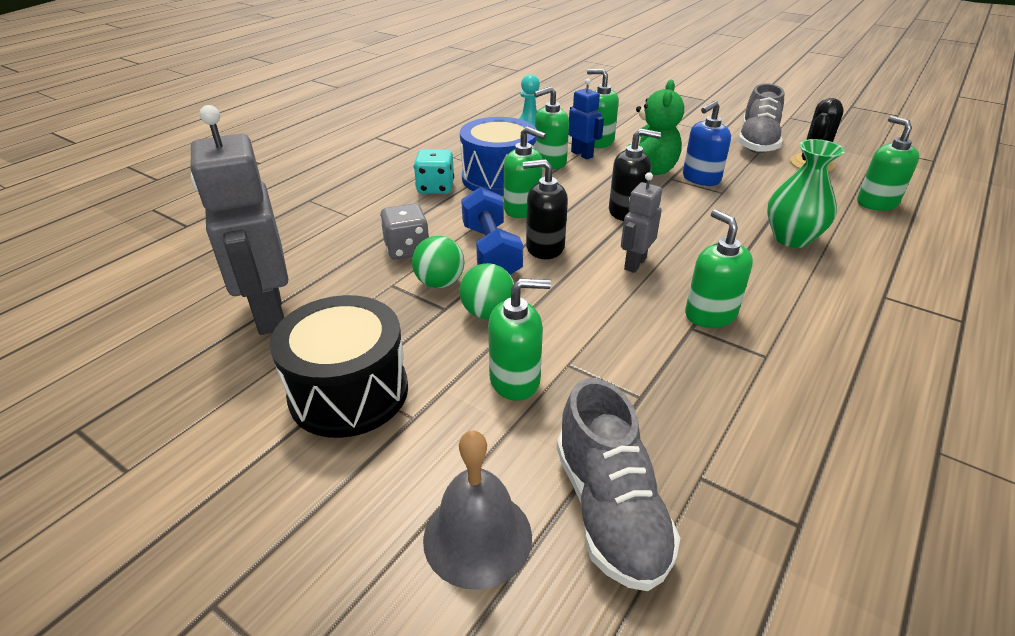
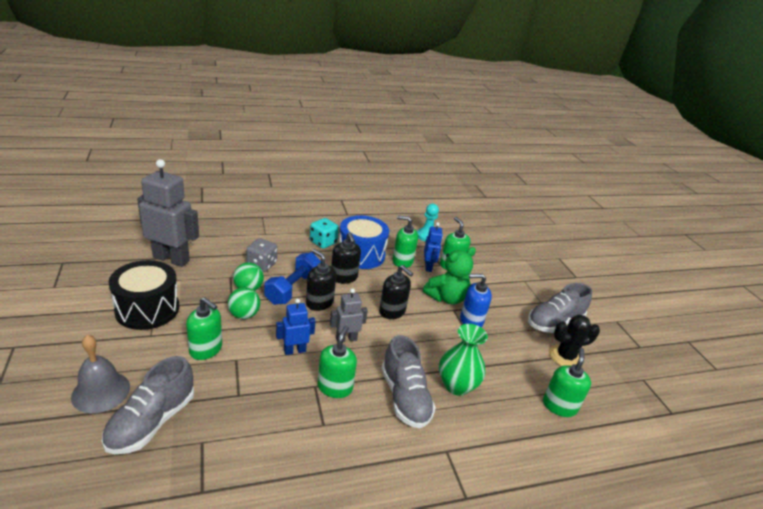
camera: 35 degrees right, 5 degrees down
(268, 313) = (171, 259): grey robot -> grey robot turned 90 degrees clockwise
(522, 209) = (344, 277): green soap dispenser -> black soap dispenser
(610, 309) = (294, 350): none -> blue robot
(776, 278) = (404, 397): none -> grey shoe

